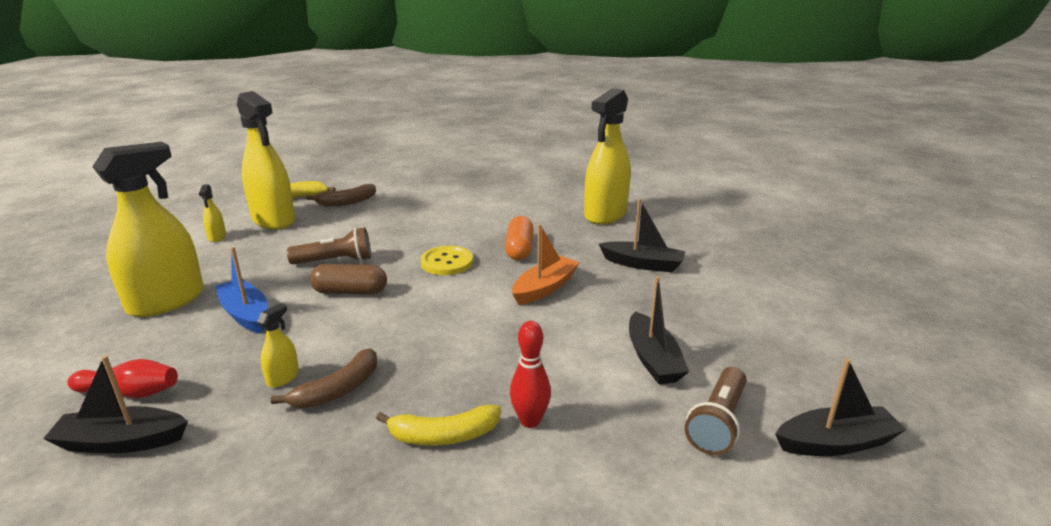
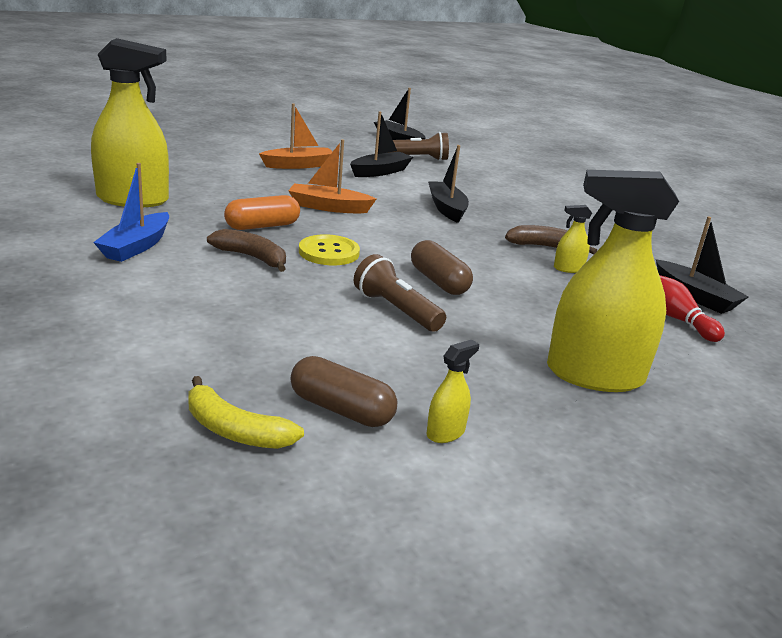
camera: 125 degrees left, 0 degrees up
(245, 314) = (540, 318): blue boat -> blue boat (136, 247)
(273, 220) = (341, 409): yellow spray bottle -> brown capsule
(346, 202) = (215, 370): brown banana -> brown banana (252, 257)
(443, 436) = (527, 211): yellow banana -> none
(530, 421) = (482, 194): red bowling pin -> none
(643, 264) = (244, 180): black boat -> black boat (446, 208)
(688, 305) = (298, 165): none -> orange boat

